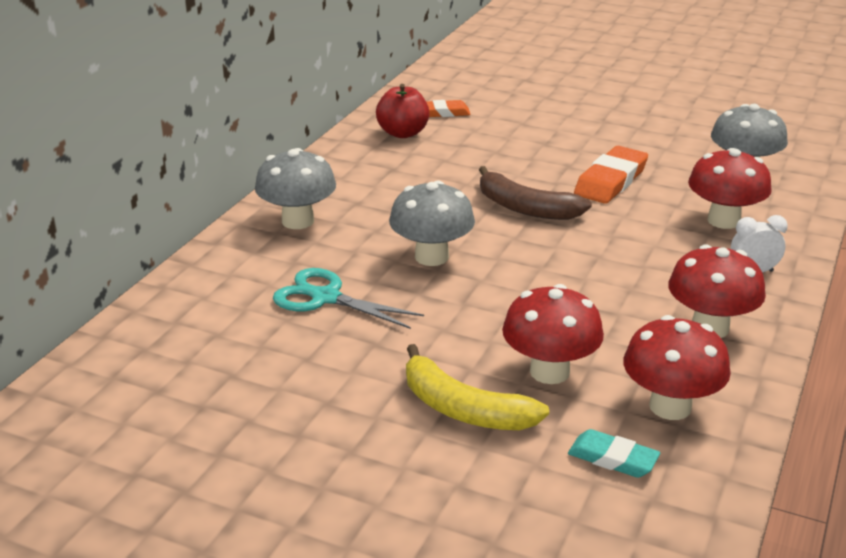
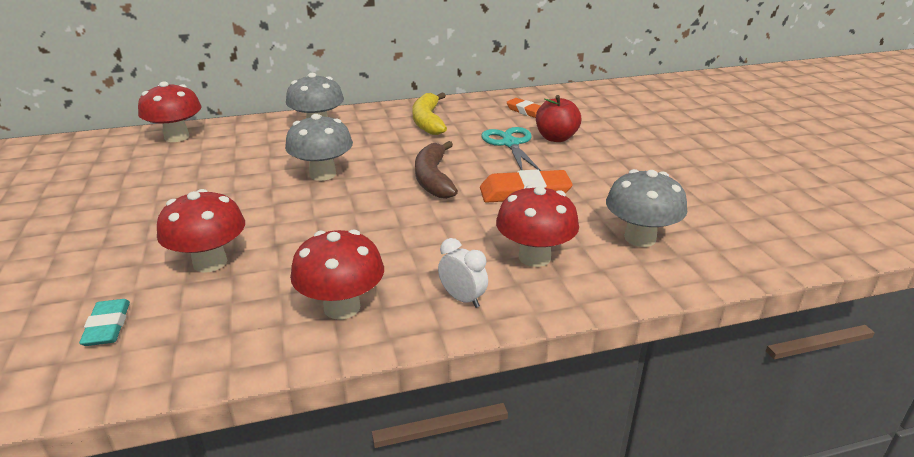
camera: 50 degrees right, 0 degrees up
(326, 298) = (235, 164): turquoise scissors -> turquoise scissors (510, 144)
(403, 133) = (476, 111): red apple -> red apple (556, 138)
(463, 409) = (136, 249): yellow banana -> yellow banana (428, 121)
(670, 406) = (200, 328): red mushroom -> red mushroom (177, 137)

